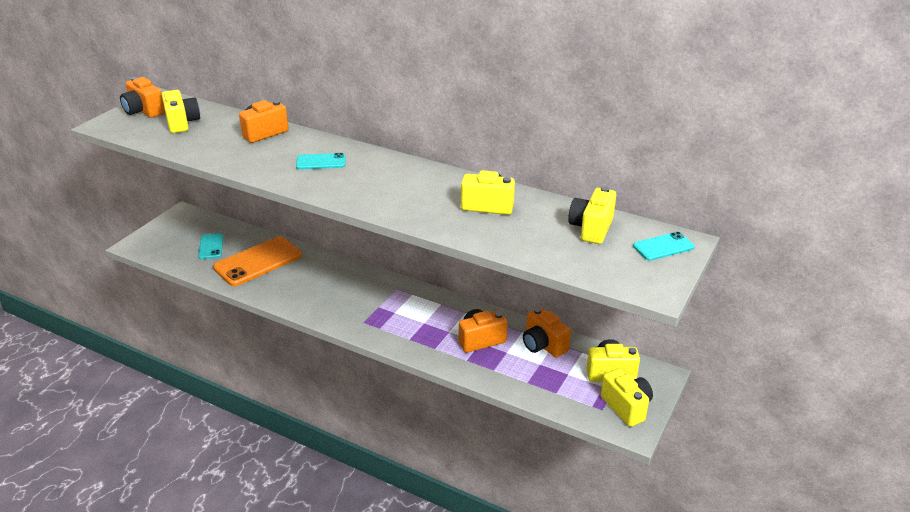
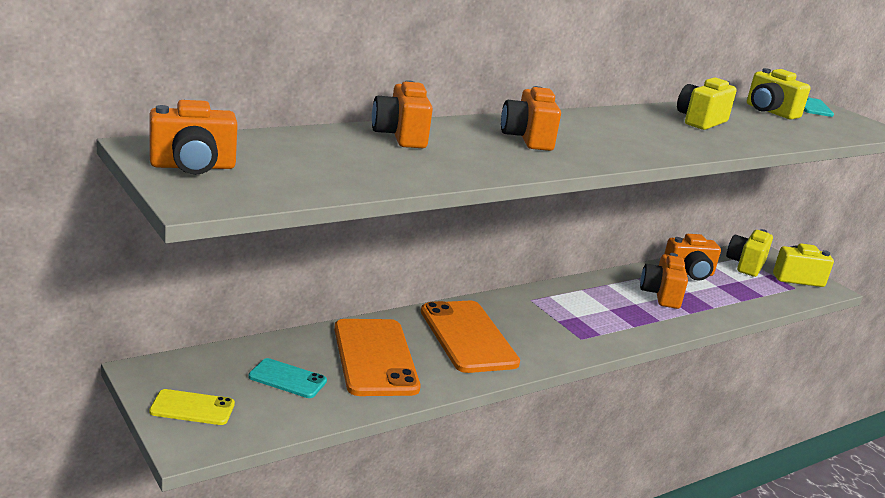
camera: 65 degrees left, 10 degrees down
(163, 234) = (192, 408): none -> yellow phone
(182, 123) = (288, 160): yellow camera -> none
(316, 281) = (468, 337): none -> orange phone
(321, 162) = (527, 139): turquoise phone -> orange camera

